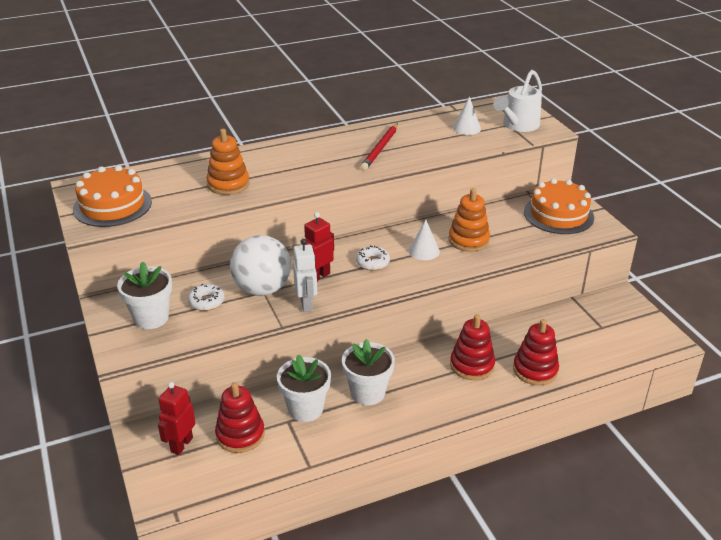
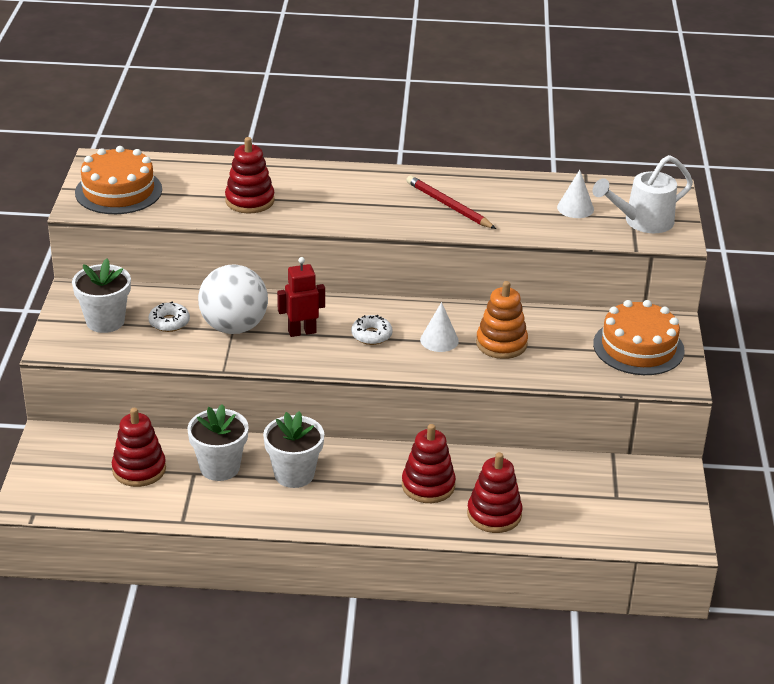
camera: 25 degrees right, 0 degrees up
(181, 444) = (79, 459): red robot -> none
(228, 184) = (250, 201): orange stacking toy -> red stacking toy
(306, 304) = (266, 356): white robot -> none
(380, 149) = (449, 206): red pencil -> red pencil turned 90 degrees clockwise

